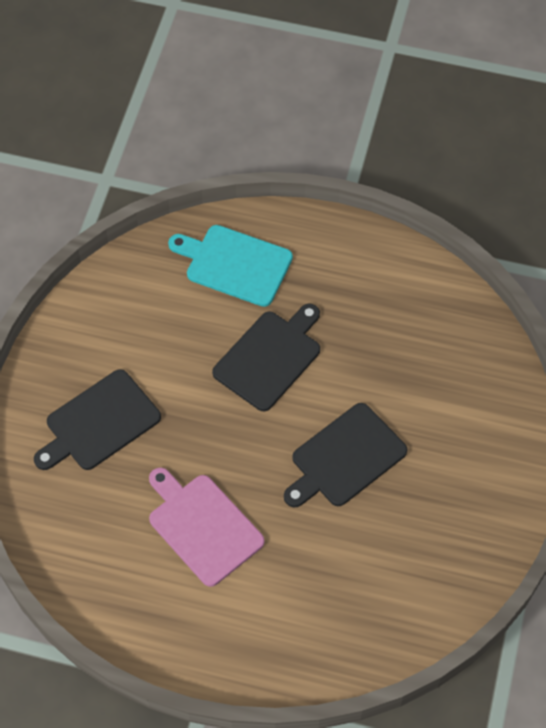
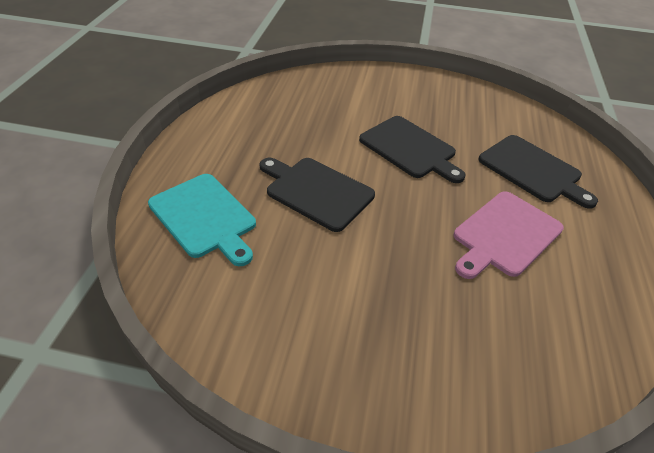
camera: 95 degrees left, 15 degrees down
(99, 423) = (412, 329): black cutting board -> black cutting board (532, 170)
(234, 264) = (205, 217): turquoise cutting board -> turquoise cutting board turned 60 degrees counterclockwise

